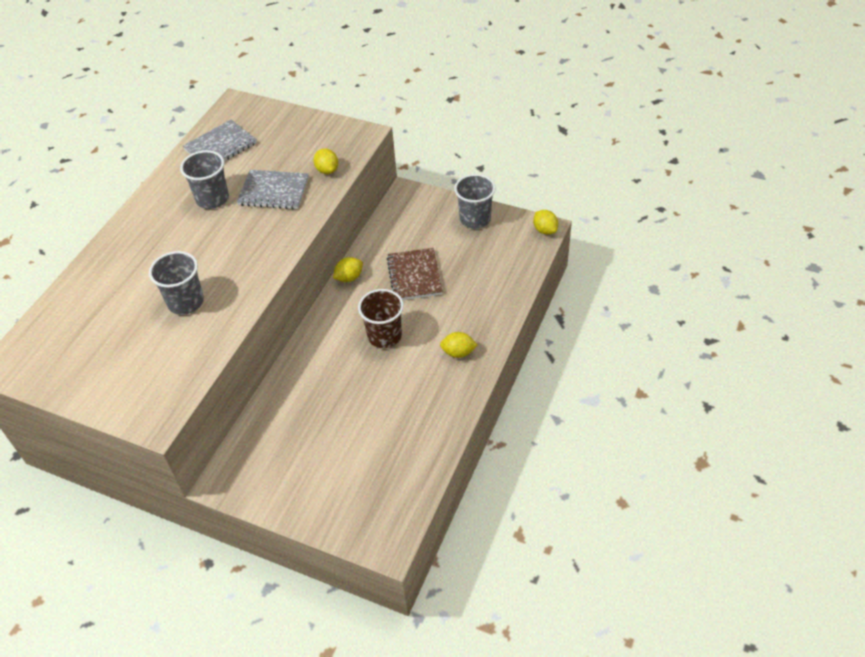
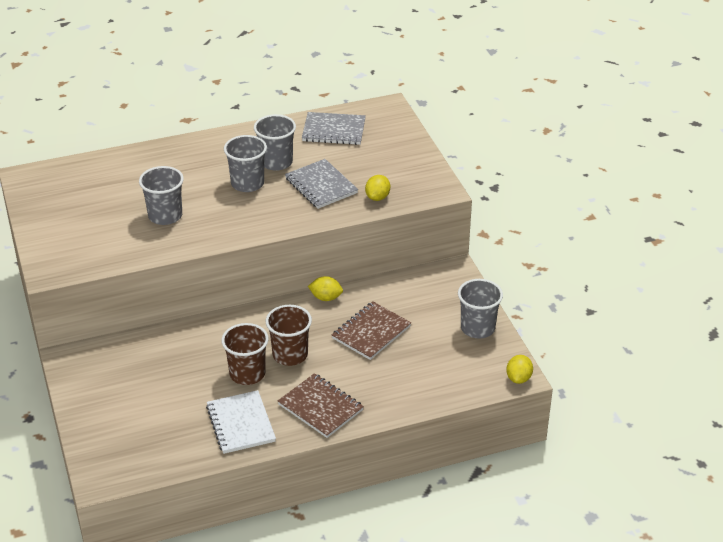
camera: 45 degrees right, 10 degrees down
(214, 230) = (247, 183): none -> grey cup
(375, 374) = (247, 374): none -> brown cup
(424, 411) = (240, 424): none -> white notebook
(458, 352) = (320, 407): yellow lemon -> brown notebook

